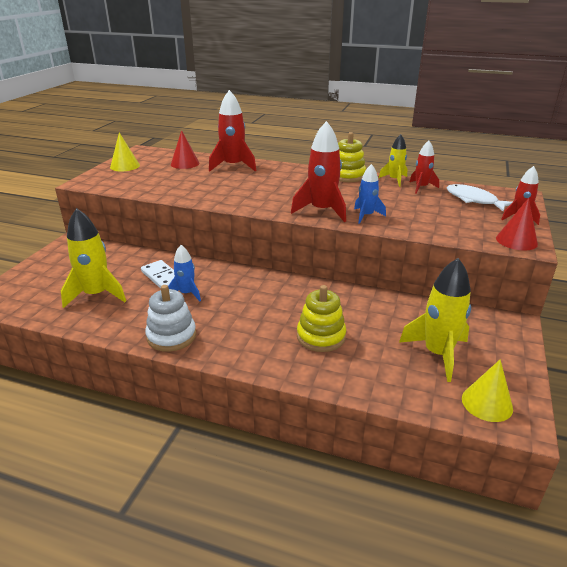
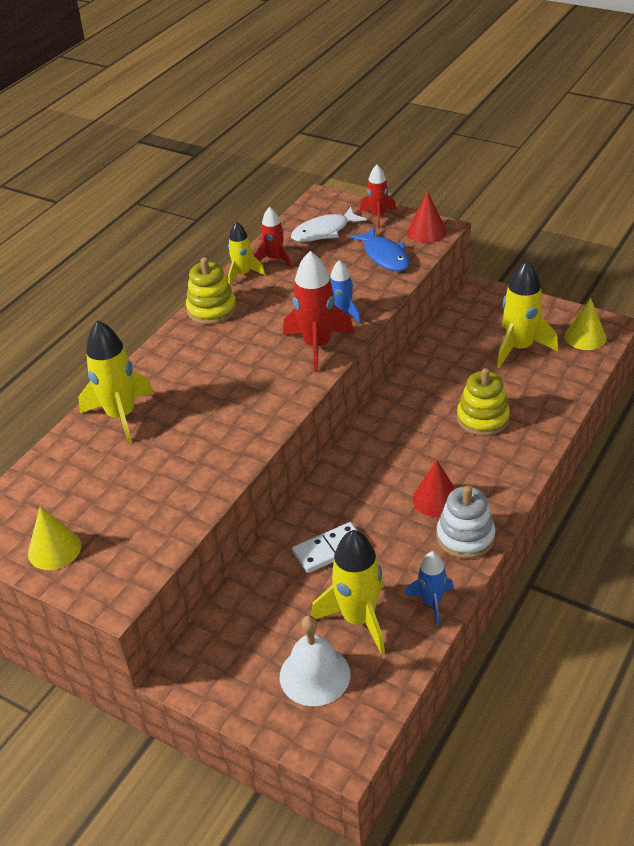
camera: 75 degrees left, 10 degrees up
(53, 283) = (314, 675): none -> white bell
(185, 163) = (80, 471): red cone -> red cone (436, 499)
(186, 293) = (376, 524): blue rocket -> blue rocket (431, 602)
(233, 166) = (121, 415): red rocket -> yellow rocket
(460, 225) = (384, 256): none -> blue fish

